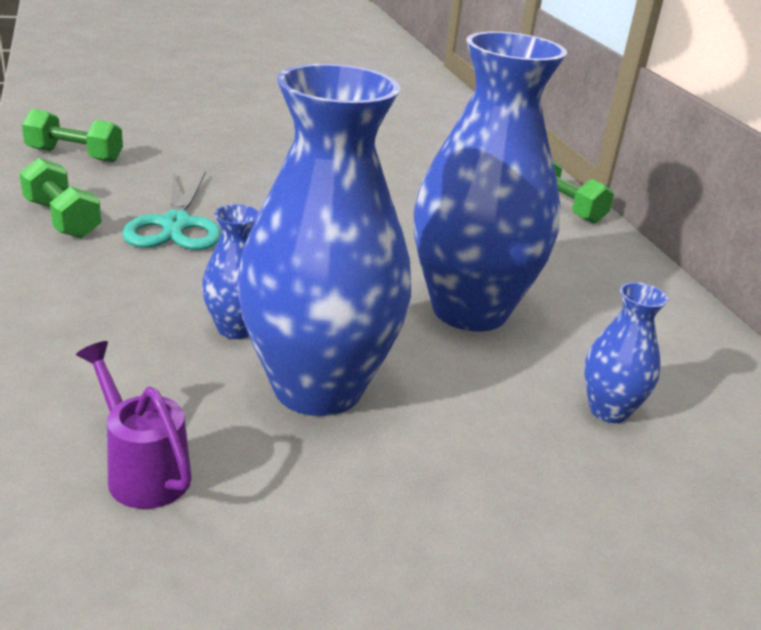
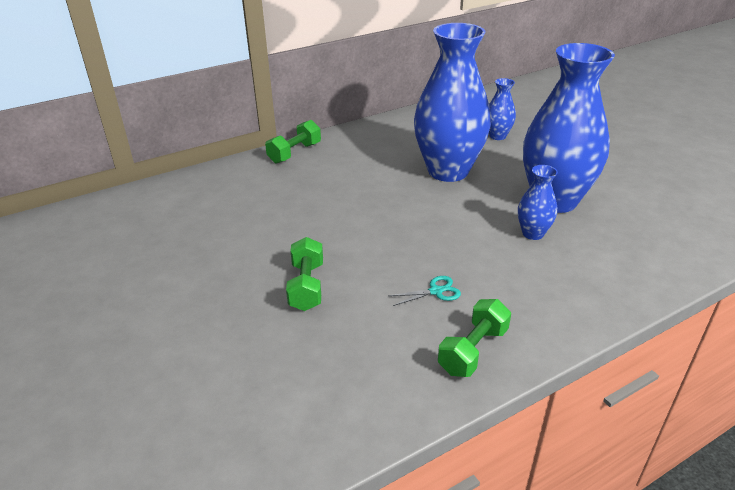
camera: 100 degrees left, 5 degrees up
(75, 155) = (346, 401): green dumbbell -> green dumbbell (306, 286)
(142, 470) = (653, 230): purple watering can -> none
(176, 224) = (435, 291): turquoise scissors -> turquoise scissors, size x0.51

